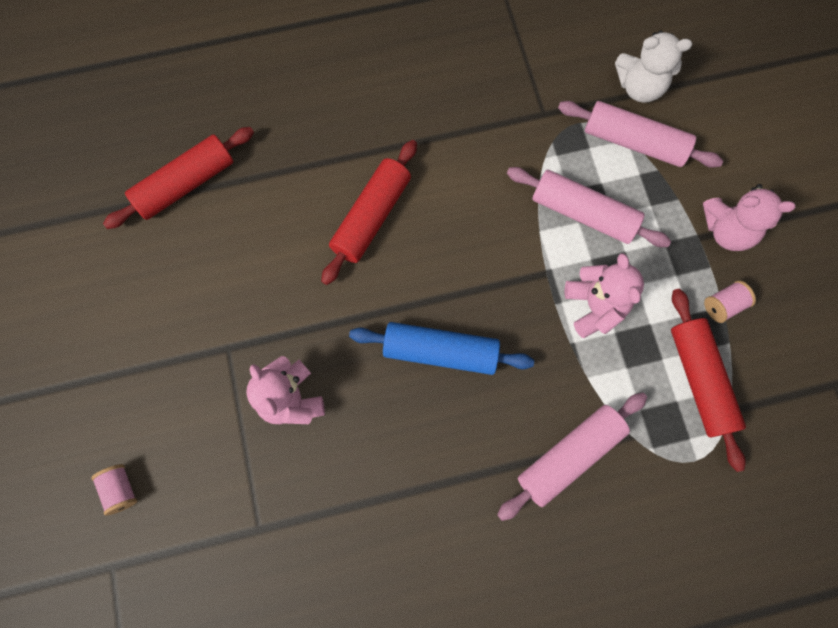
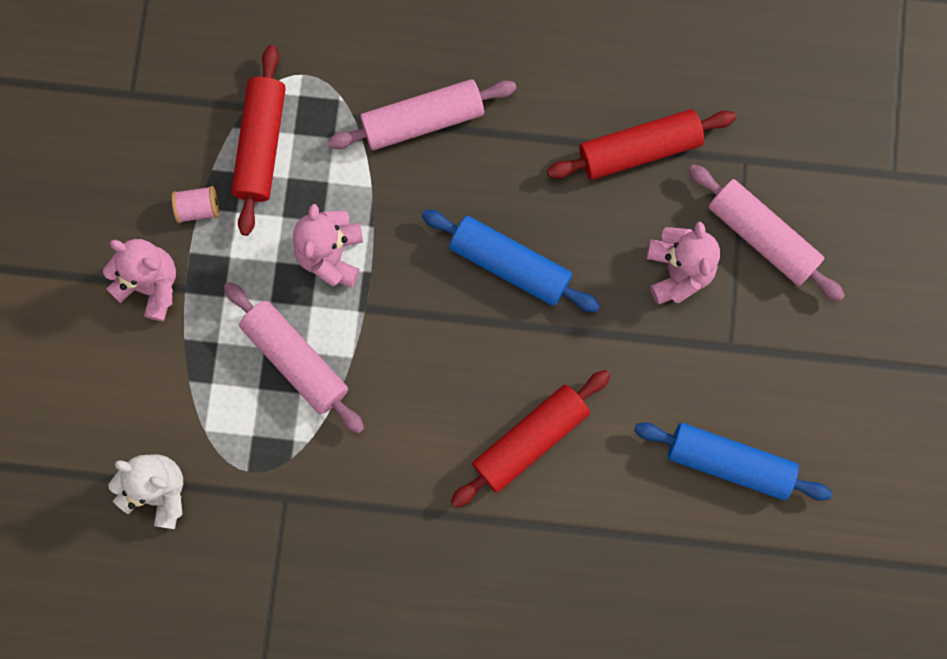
camera: 160 degrees left, 5 degrees up
(121, 489) = (870, 242): pink spool -> none
(186, 184) = (728, 557): red rolling pin -> red rolling pin (639, 149)
(203, 254) = (729, 462): none -> blue rolling pin
(634, 142) = (199, 423): pink rolling pin -> pink rolling pin (762, 236)

